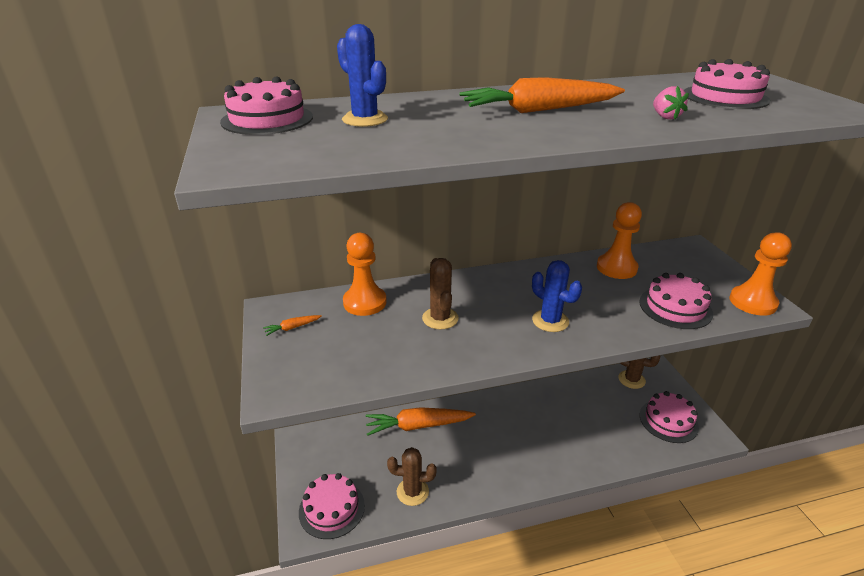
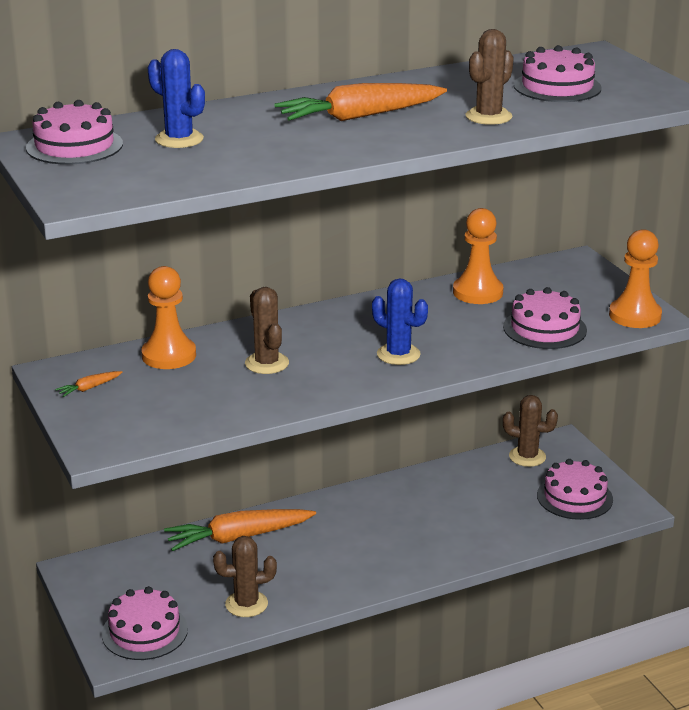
camera: 10 degrees left, 5 degrees down
(665, 117) = (488, 116): pink strawberry -> brown cactus

